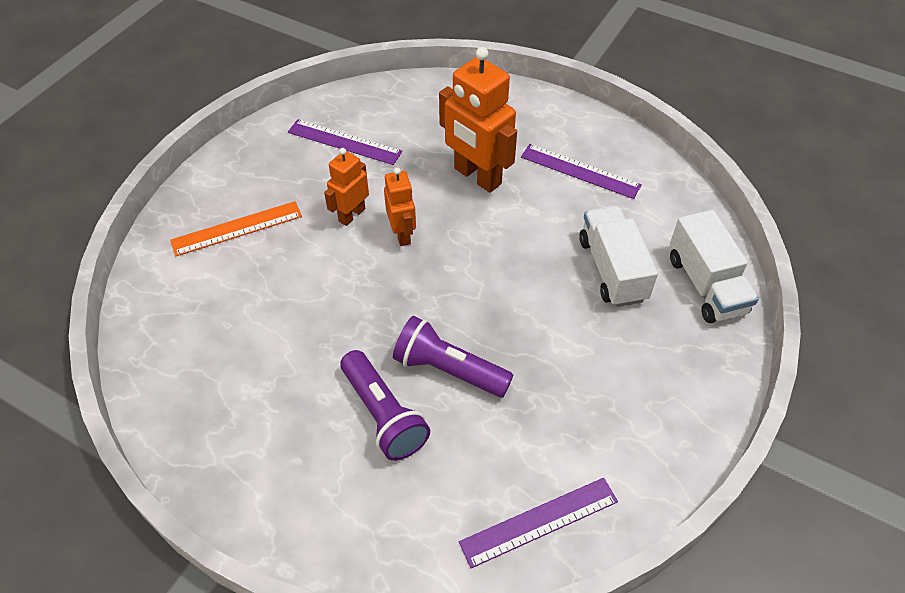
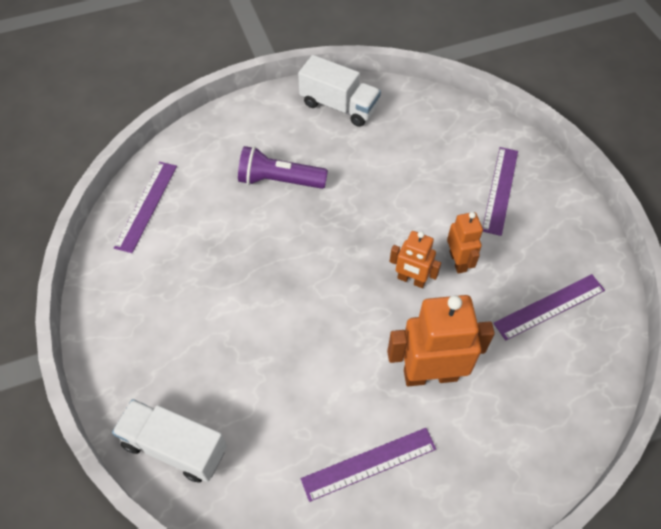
camera: 130 degrees right, 5 degrees up
(237, 228) = (500, 190): orange ruler -> purple ruler
(448, 369) = (276, 230): purple flashlight -> none
(612, 269) = (252, 392): white truck -> white truck (339, 106)

